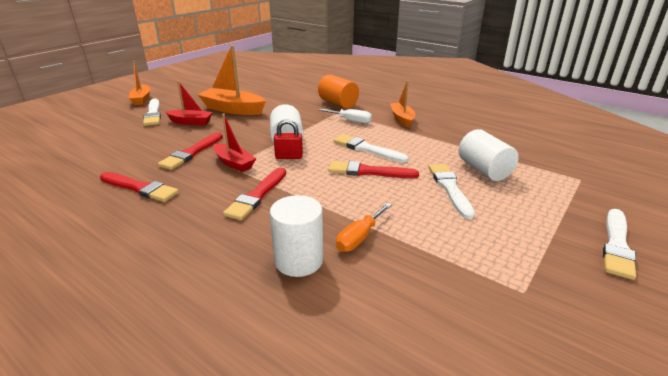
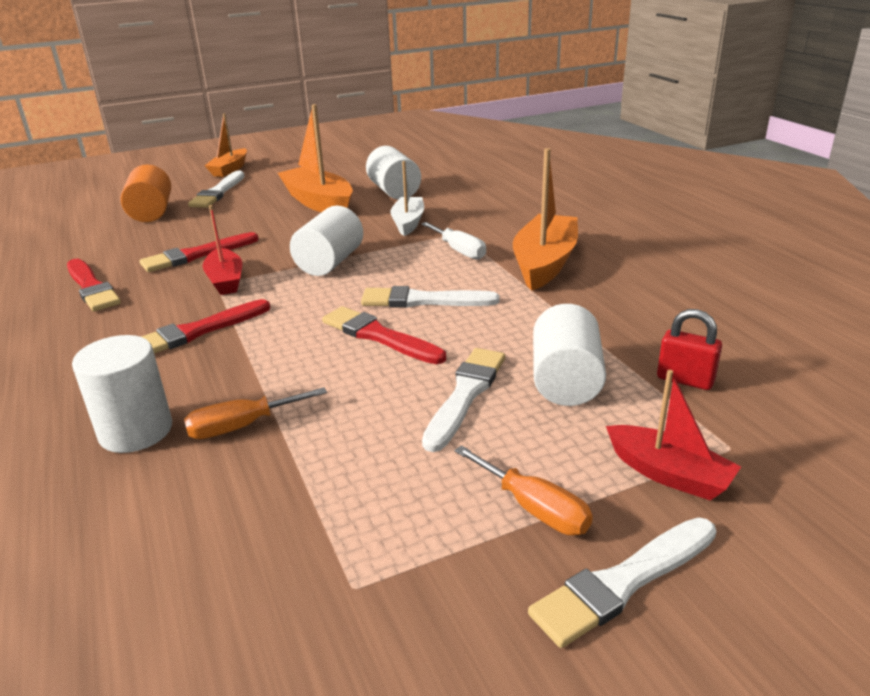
camera: 30 degrees right, 0 degrees up
(191, 122) = (246, 212): red boat -> red boat (668, 474)
(271, 96) = (394, 191): none -> white cylinder
(289, 157) = (302, 287): red padlock -> red padlock (685, 380)
(303, 111) = (408, 223): none -> white boat
(338, 103) = (477, 218): orange cylinder -> orange cylinder (151, 212)
(367, 149) = (423, 300): white brush -> white brush turned 60 degrees counterclockwise
(402, 119) = (545, 263): orange boat -> orange boat, size x1.61
(546, 228) = (534, 508): none -> orange screwdriver

